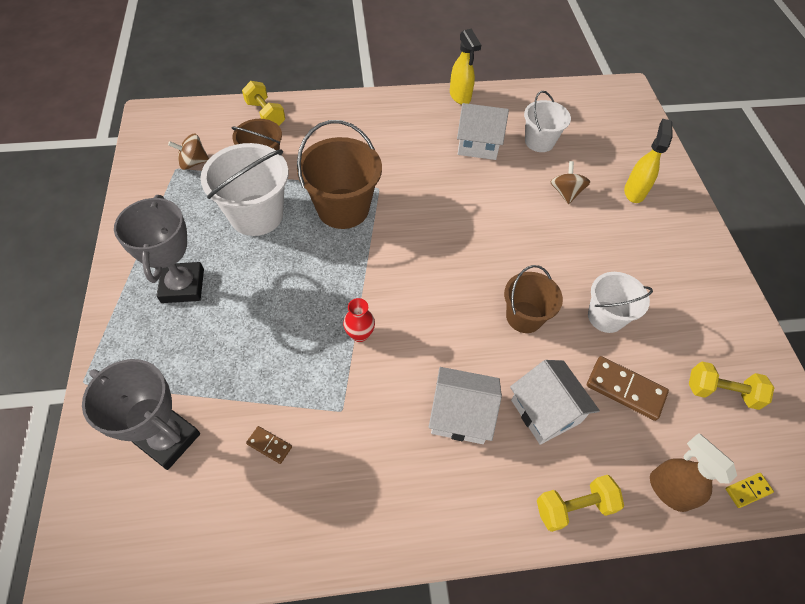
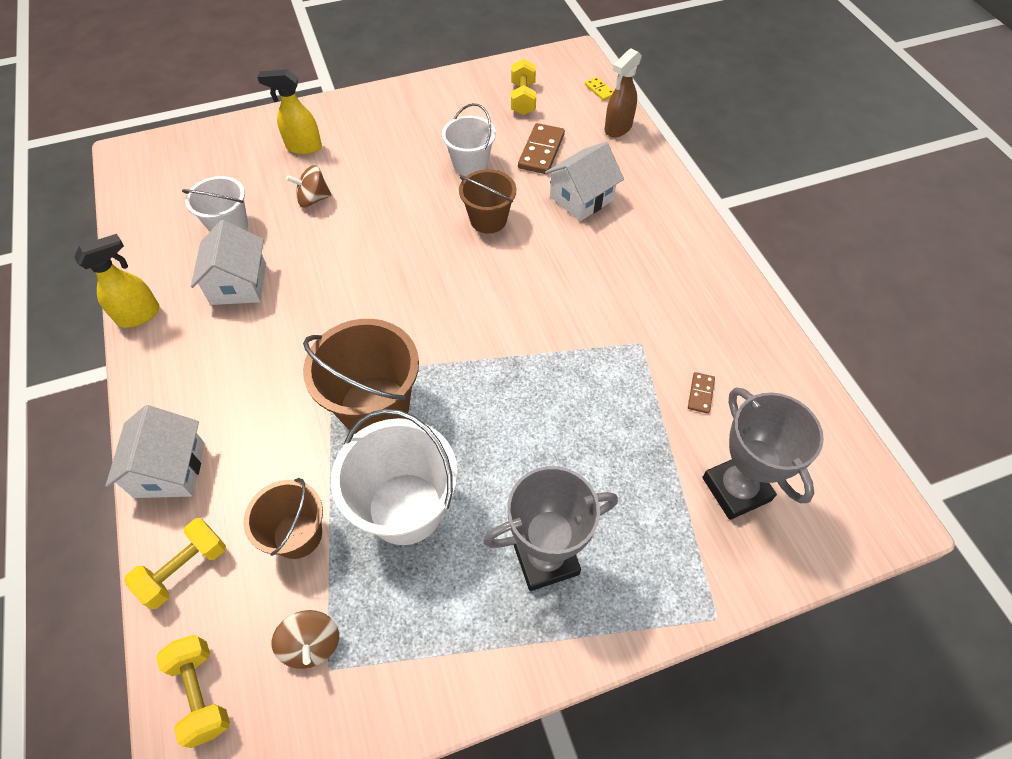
camera: 100 degrees left, 0 degrees up
(168, 439) = (736, 489): grey trophy -> grey trophy turned 45 degrees counterclockwise
(360, 334) = (552, 347): red vase -> none
(460, 415) = (608, 253): white house -> white house (169, 469)
(574, 507) = (655, 177): yellow dumbbell -> yellow dumbbell (201, 693)

